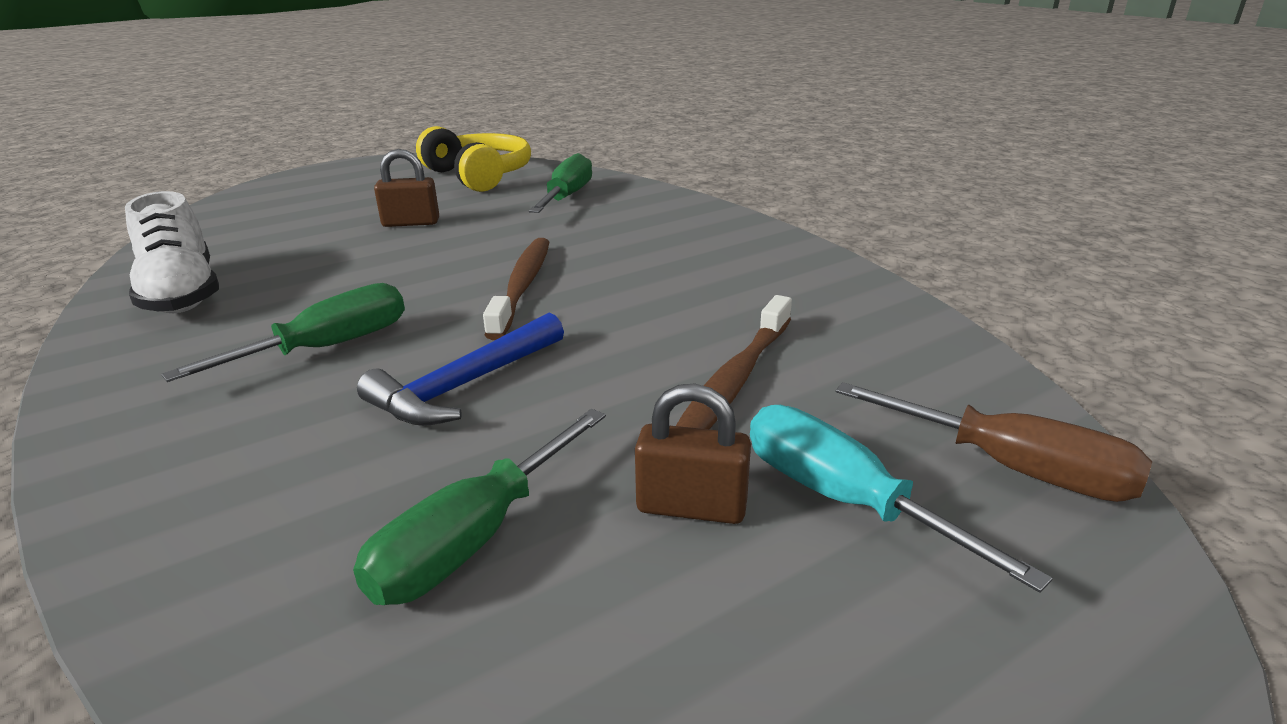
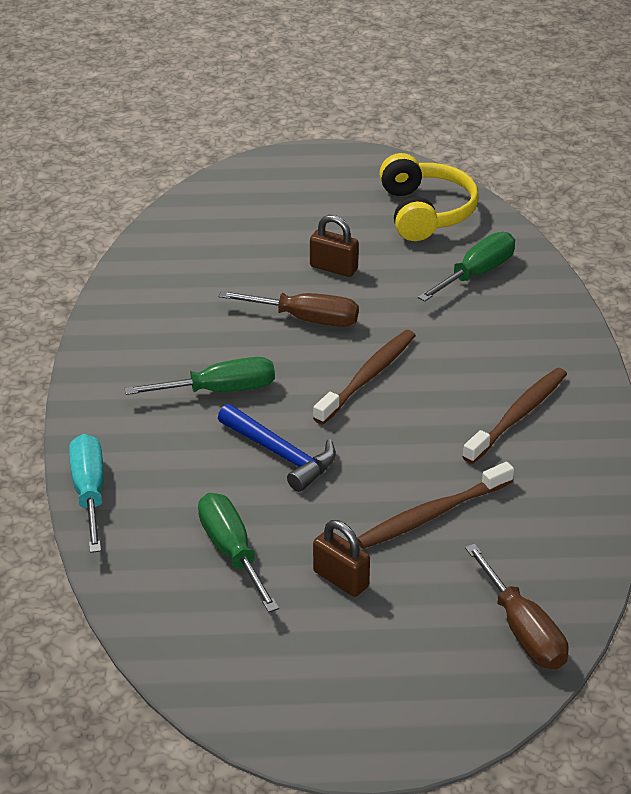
camera: 30 degrees right, 10 degrees up
(182, 294) = (152, 301): white shoe -> none
(406, 262) = (306, 319): none -> brown screwdriver
(465, 385) = (281, 454): blue hammer -> blue hammer turned 120 degrees counterclockwise
(473, 539) = (232, 552): green screwdriver -> green screwdriver turned 90 degrees clockwise
(723, 272) = (517, 416): none -> brown toothbrush
(843, 499) = (417, 607): turquoise screwdriver -> turquoise screwdriver (90, 493)

